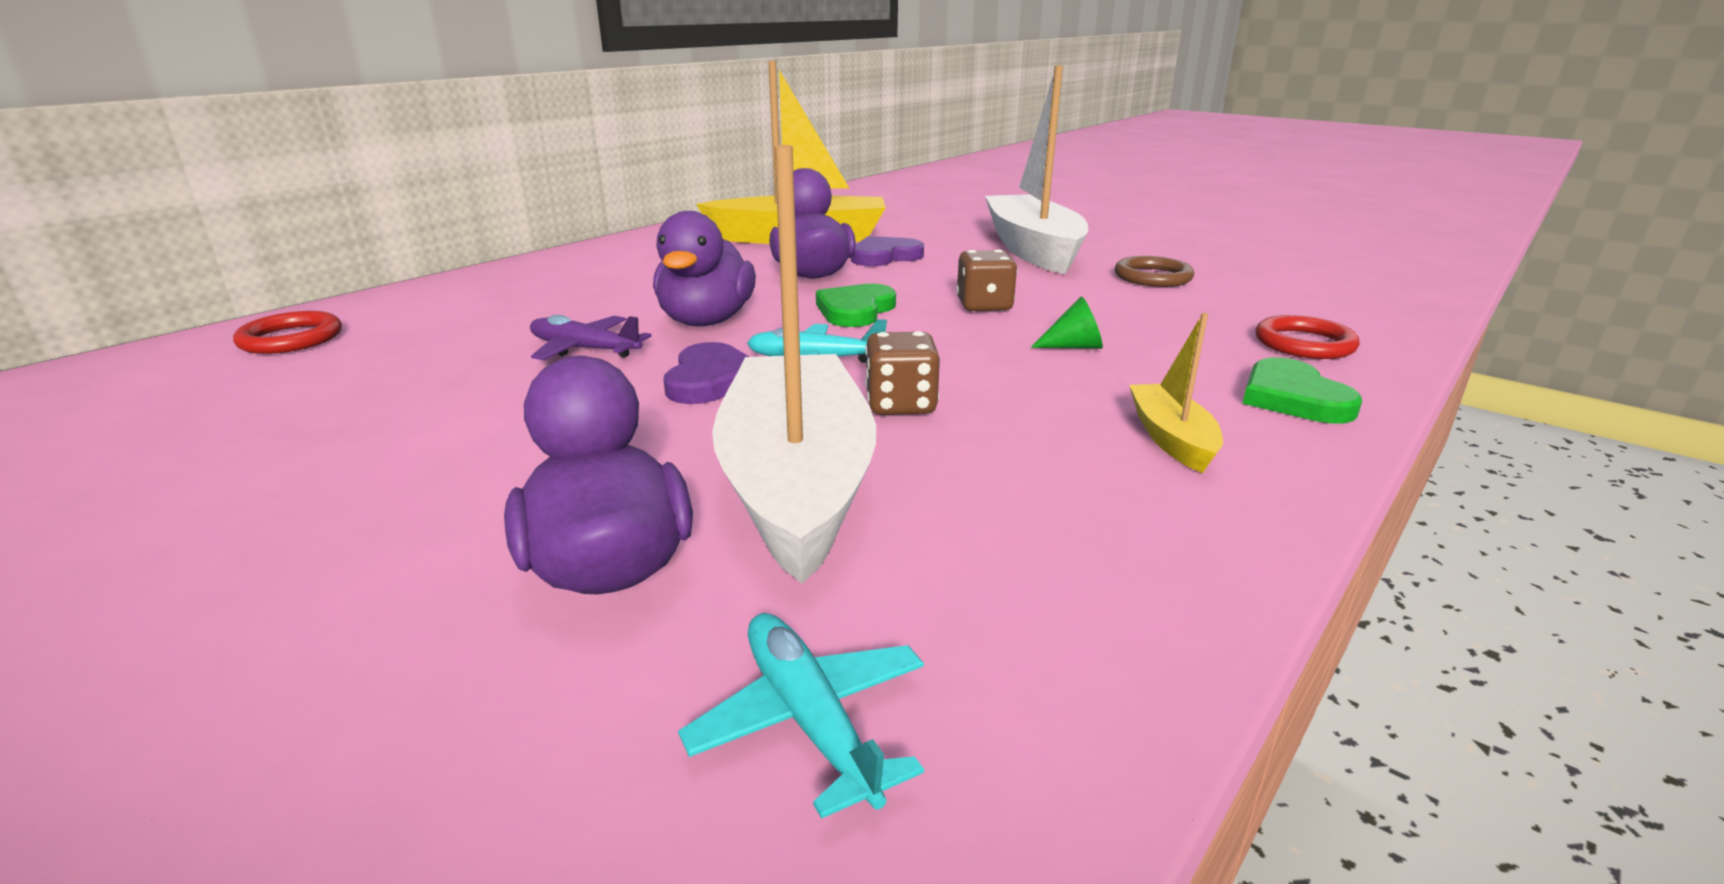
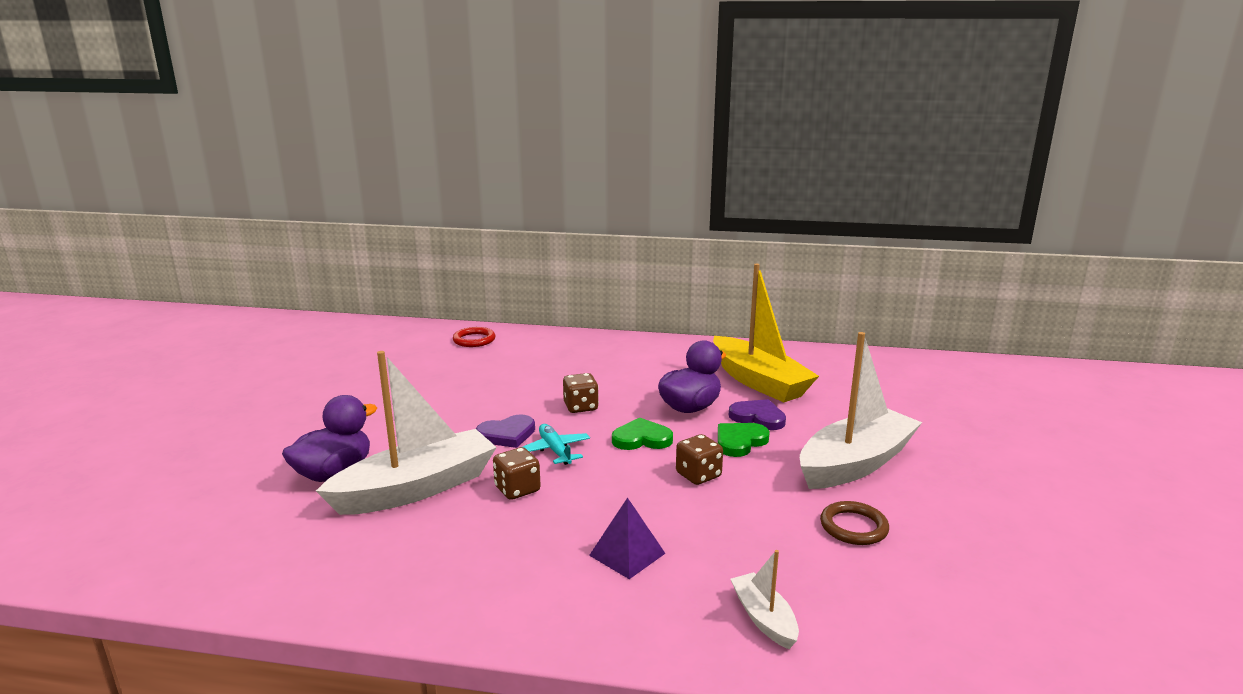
camera: 60 degrees right, 5 degrees down
(585, 349) = (516, 395): purple plane -> none
(706, 321) = (580, 407): purple duck -> brown dice
(810, 720) = (260, 540): turquoise plane -> none
(1074, 347) = (655, 522): green cone -> none
(1138, 375) = (627, 554): none -> purple pyramid
(1171, 439) = (536, 581): yellow boat -> none
(1293, 398) = (641, 621): green heart -> green heart (740, 441)
(1304, 344) = (764, 618): red ring -> white boat

